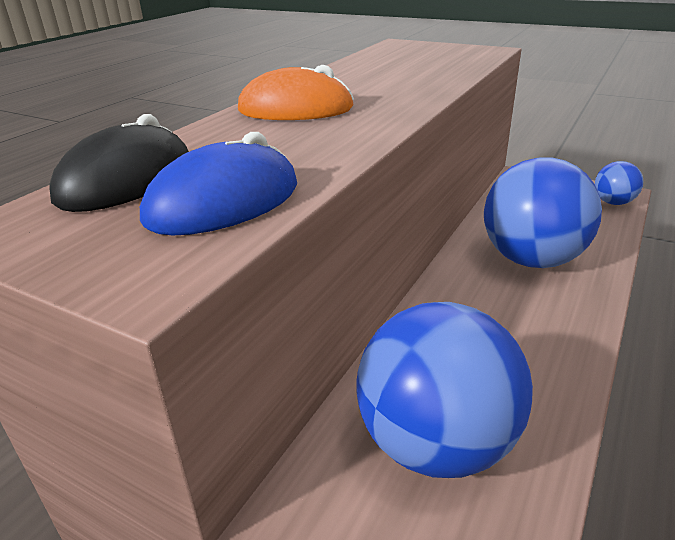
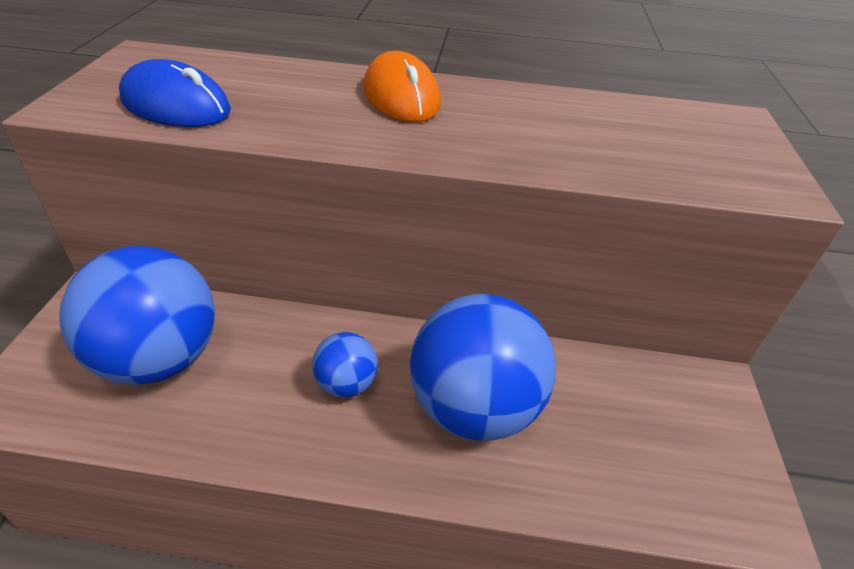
camera: 65 degrees right, 10 degrees up
(127, 180) = (213, 68): black mouse -> none
(613, 202) = (712, 509): blue ball -> blue ball (346, 384)

